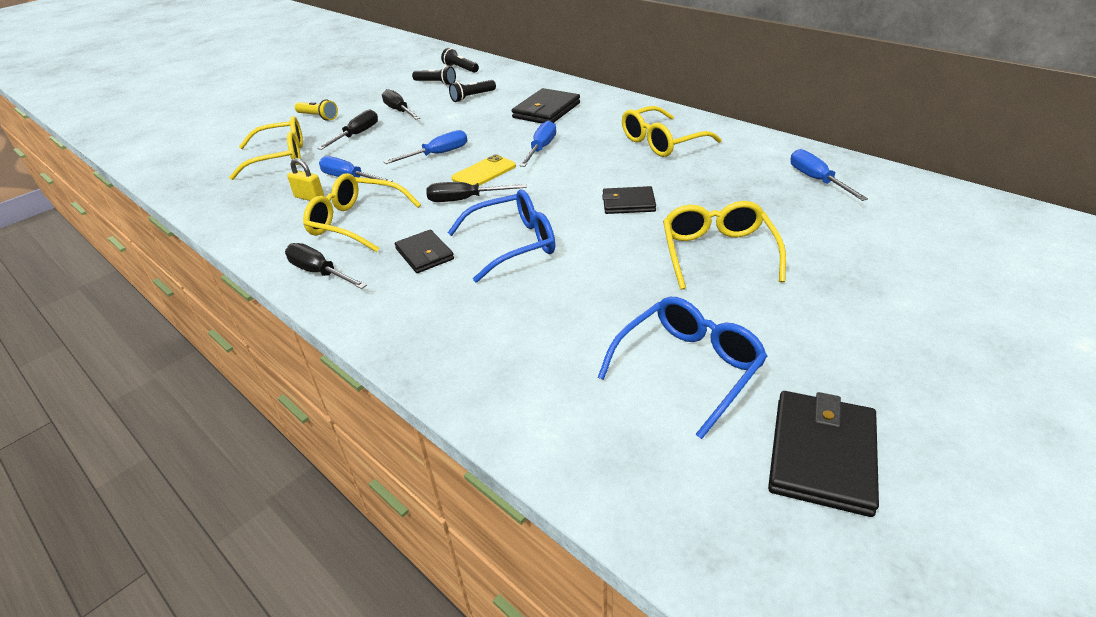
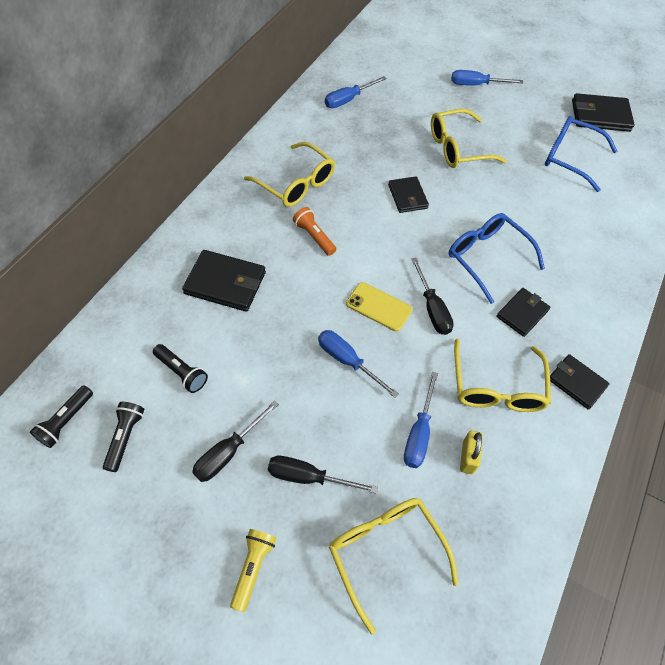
camera: 110 degrees left, 20 degrees up
(320, 273) = (576, 382): black screwdriver -> black wallet
(541, 149) = (321, 270): blue screwdriver -> blue screwdriver (476, 85)
(584, 148) = (314, 237): none -> orange flashlight

